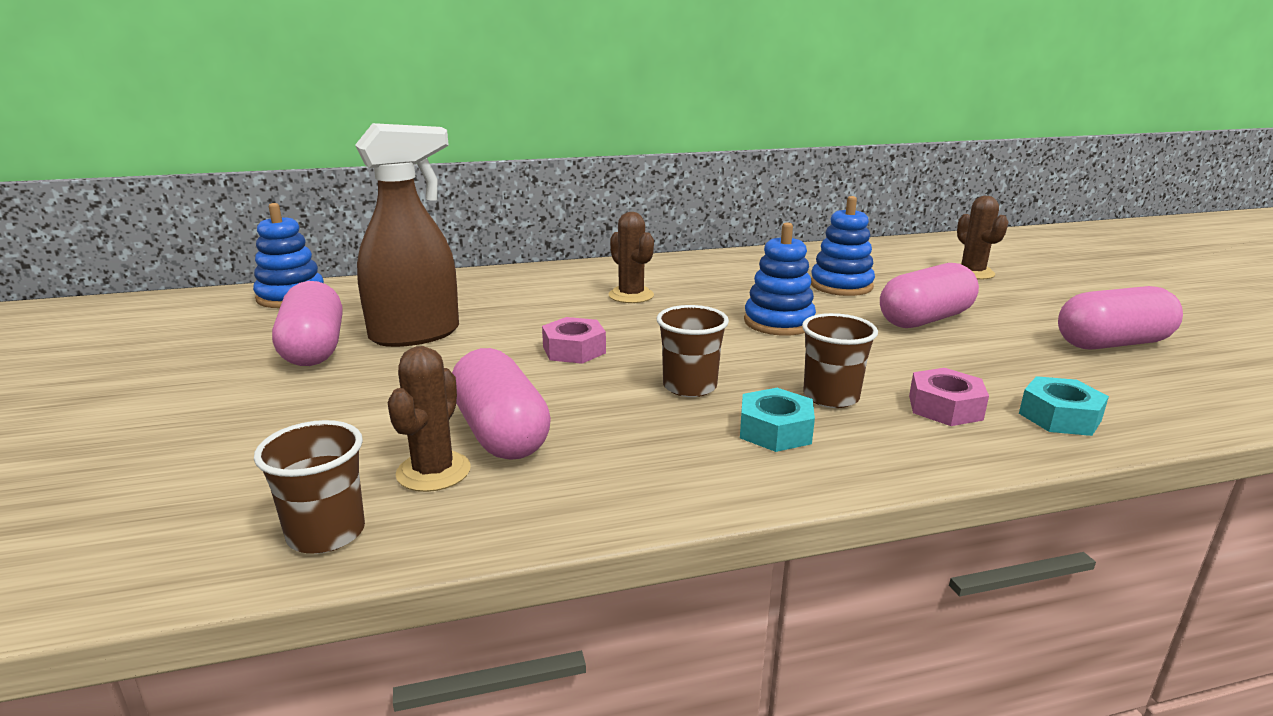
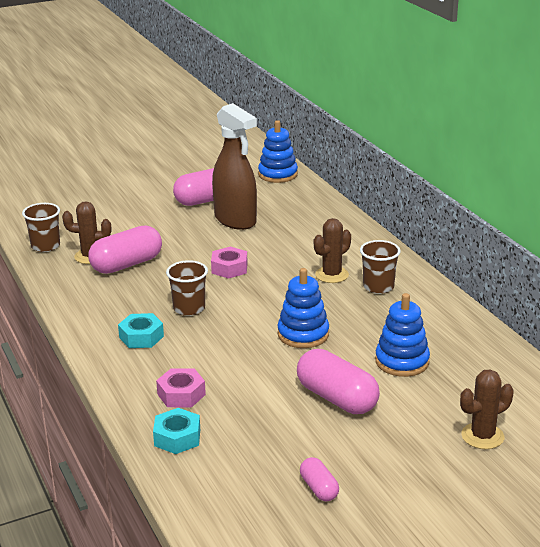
camera: 80 degrees right, 5 degrees up
(831, 397) = (186, 354): brown cup -> brown cup (378, 287)
(1112, 343) = (319, 488): pink capsule -> pink capsule, size x0.52

